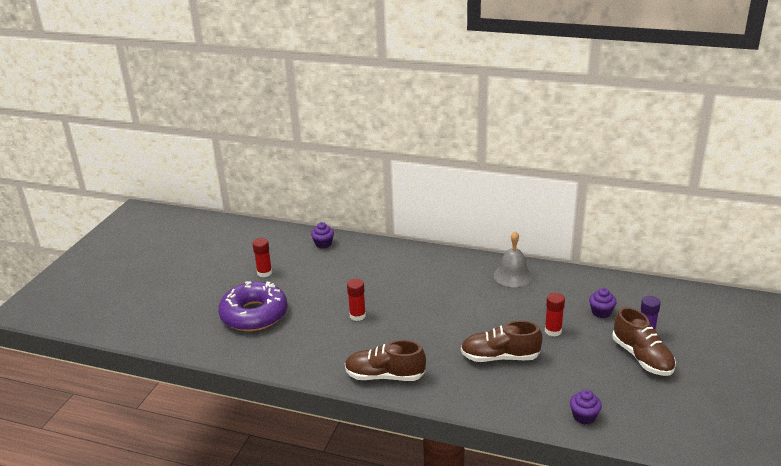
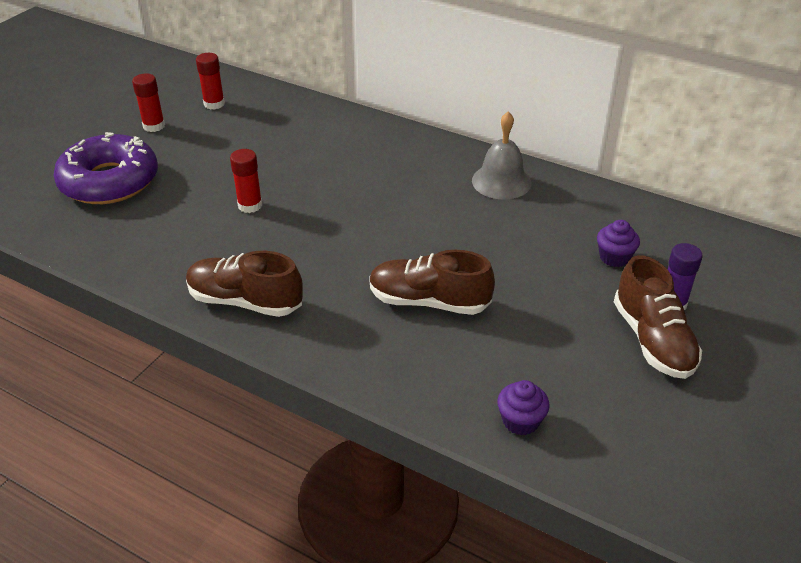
camera: 10 degrees right, 10 degrees up
(323, 244) = (253, 98): purple cupcake -> none
(553, 331) = (527, 274): red glue stick -> red glue stick (214, 104)

